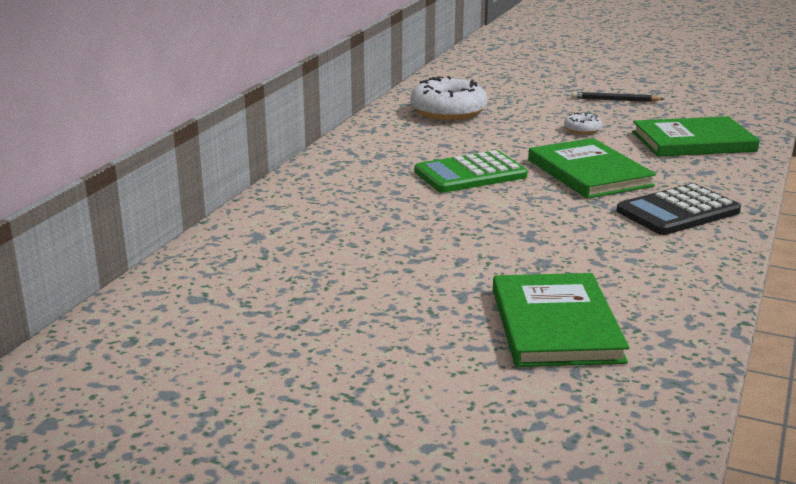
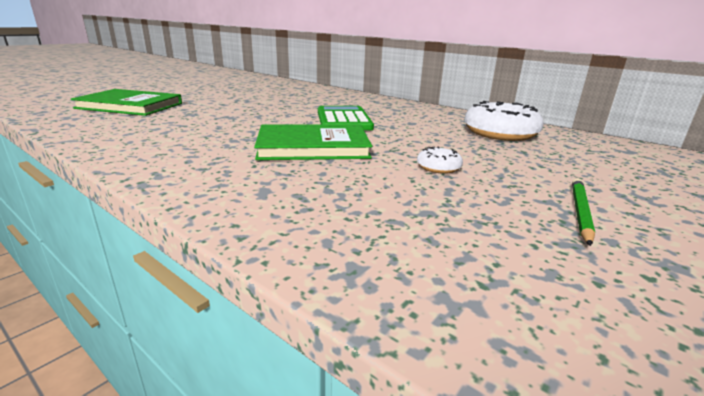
camera: 105 degrees right, 0 degrees up
(615, 100) = (580, 212): black pencil -> green pencil
(678, 211) = (194, 155): black calculator -> none
(693, 142) = (369, 215): green book -> none

